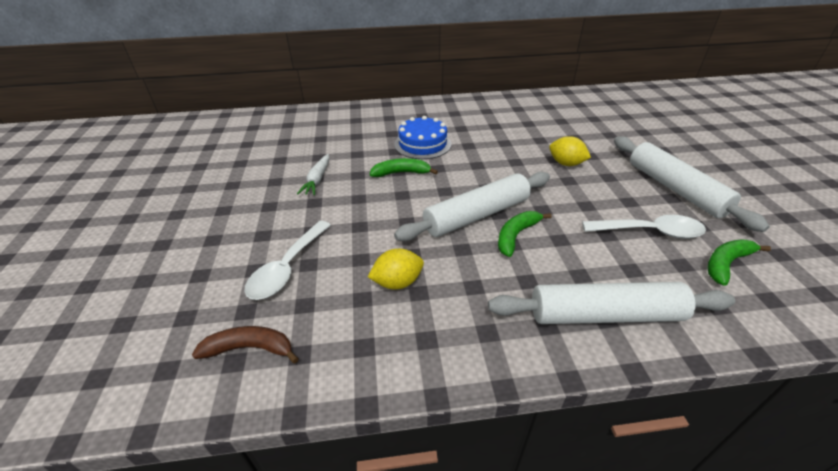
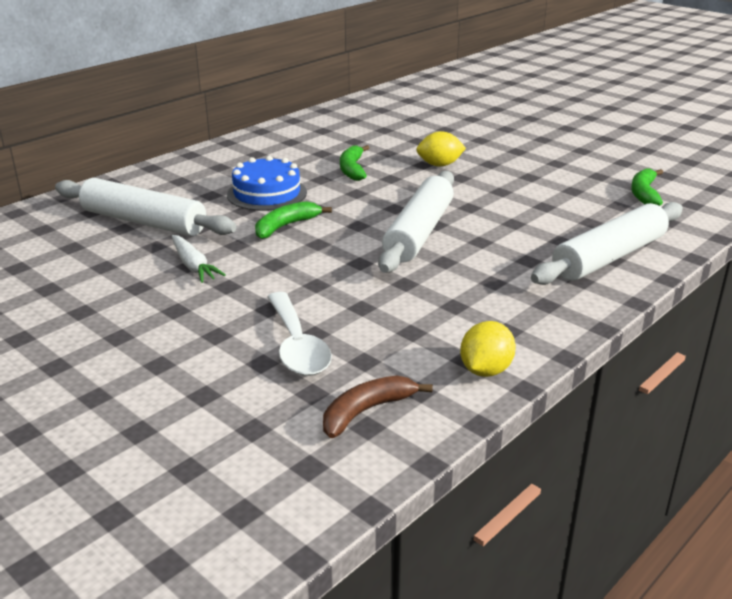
camera: 40 degrees left, 10 degrees down
(397, 282) = (425, 307): yellow lemon -> yellow lemon (485, 370)
(516, 235) = (475, 234): green banana -> green banana (352, 169)
(650, 232) = (571, 192): white spoon -> none
(675, 189) = (551, 156): white rolling pin -> white rolling pin (144, 222)

